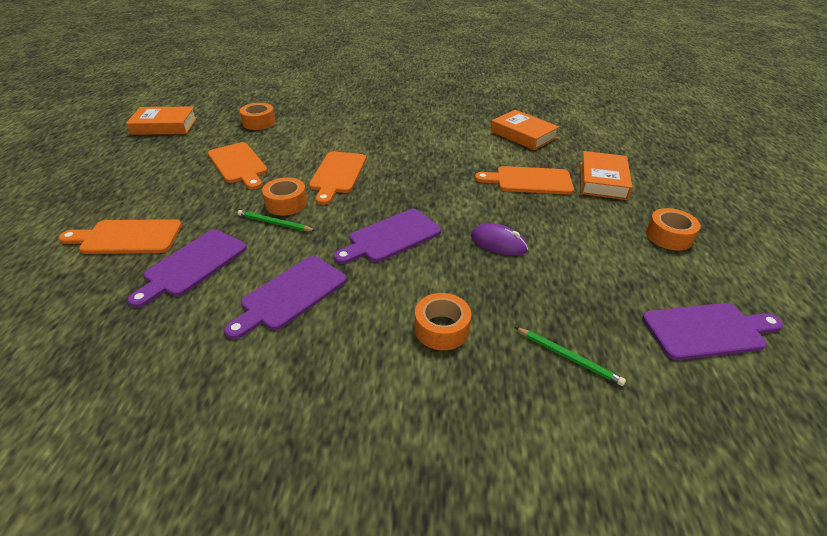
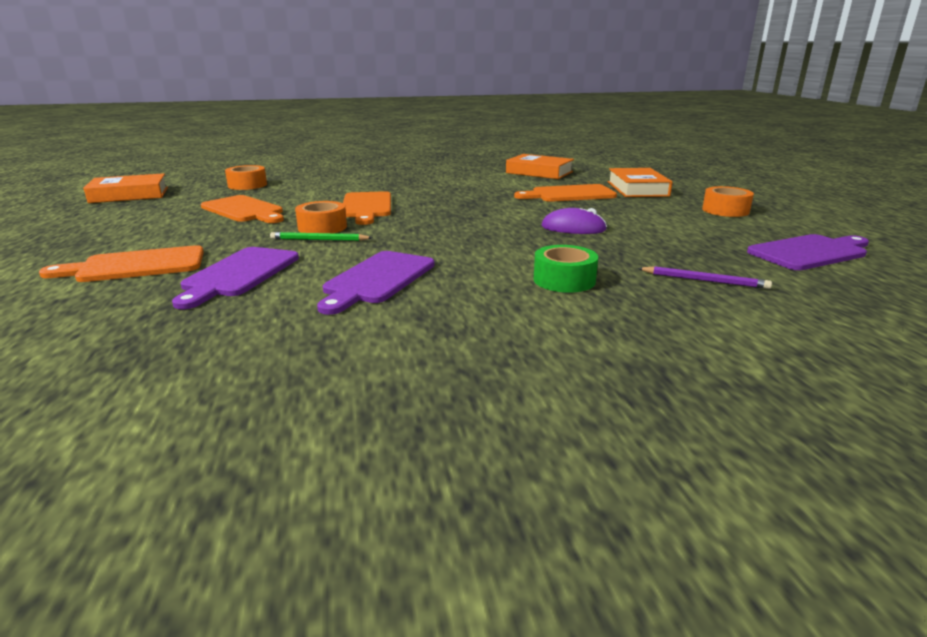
camera: 15 degrees left, 15 degrees down
(391, 237) = (459, 235): purple cutting board -> none
(441, 329) = (564, 280): orange tape -> green tape
(568, 357) = (704, 280): green pencil -> purple pencil

